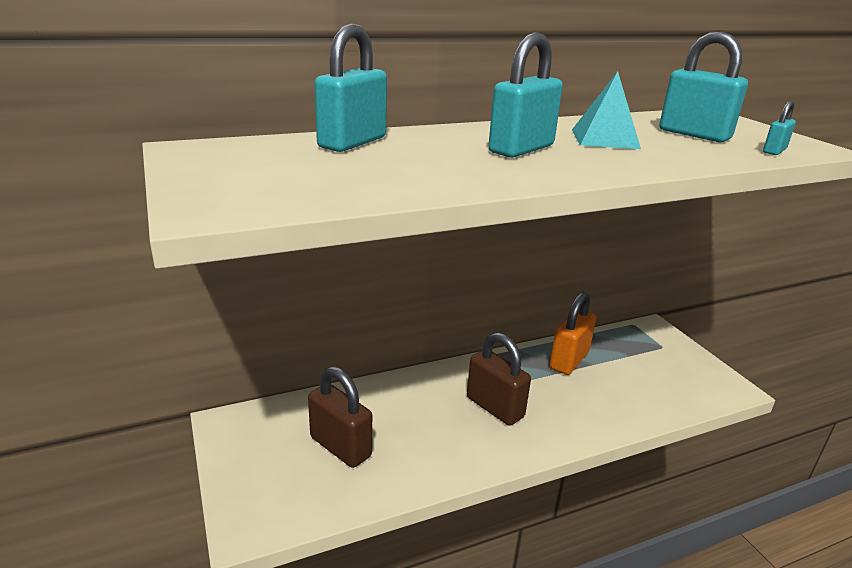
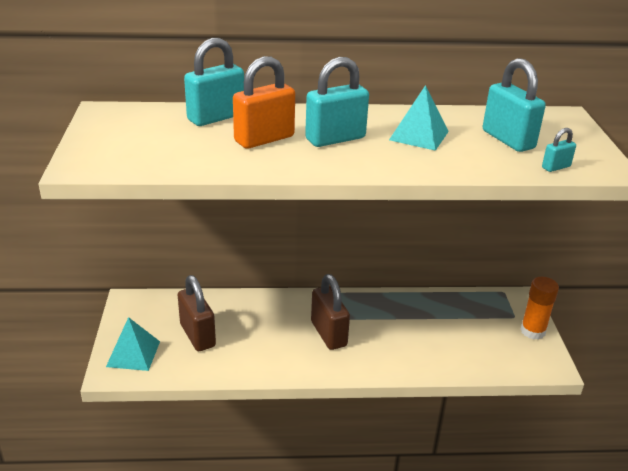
camera: 20 degrees right, 5 degrees up
(266, 493) = (133, 353): none -> turquoise pyramid
(569, 360) = (418, 310): orange padlock -> orange padlock (264, 139)
(689, 357) = (533, 331): none -> orange glue stick

